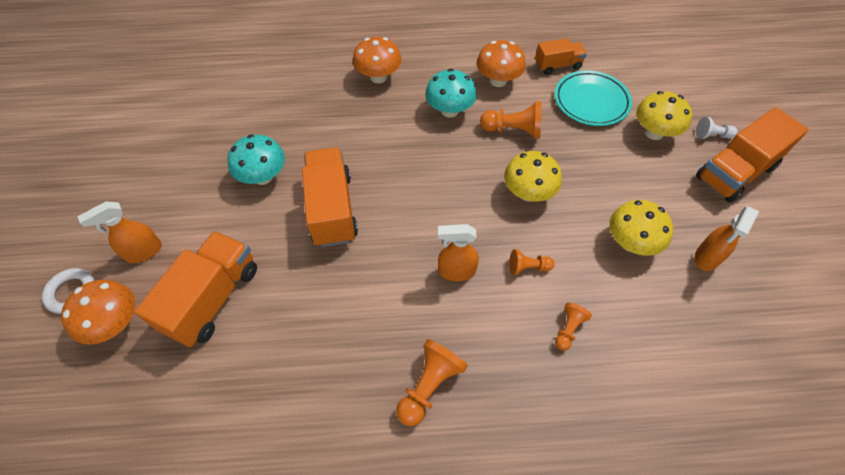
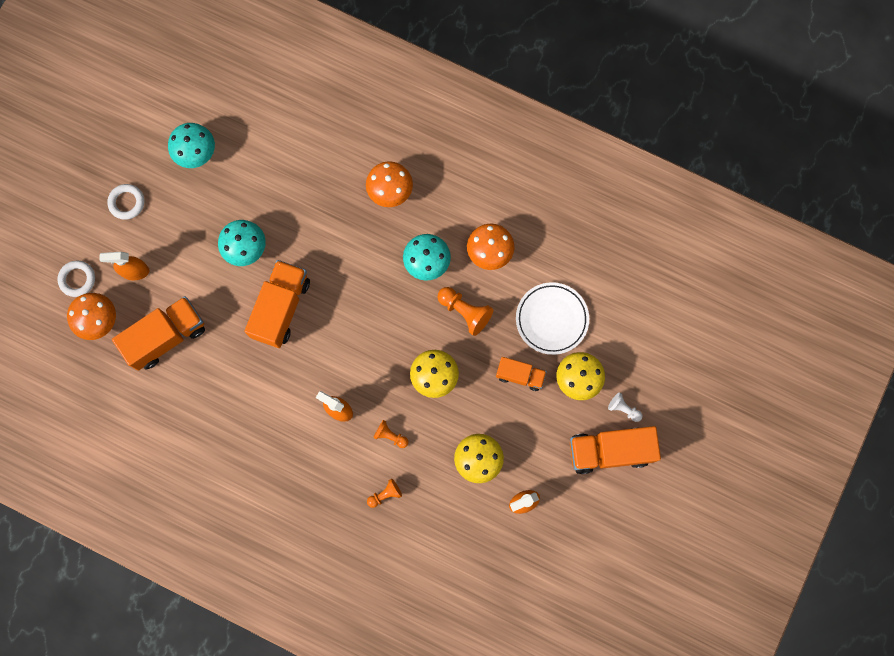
camera: 30 degrees right, 20 degrees up
(108, 194) = (127, 202): none -> white ring
(169, 125) = (196, 153): none -> turquoise mushroom
(429, 386) = (272, 478): orange pawn -> none
(557, 65) = (554, 264): orange truck -> orange truck (520, 375)
(591, 101) = (552, 319): turquoise plate -> white plate

